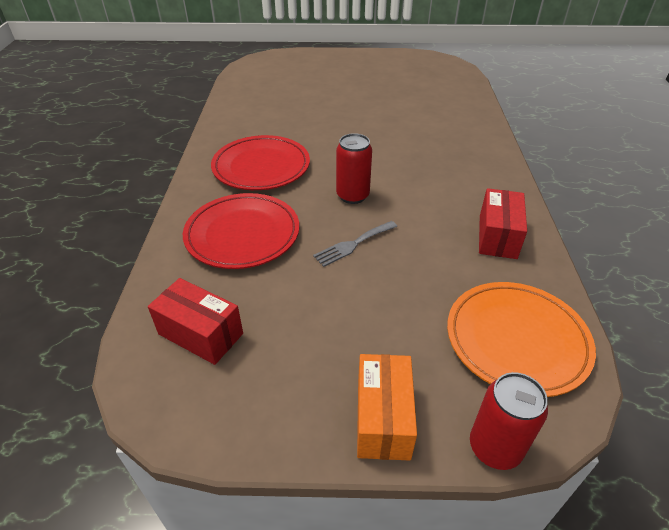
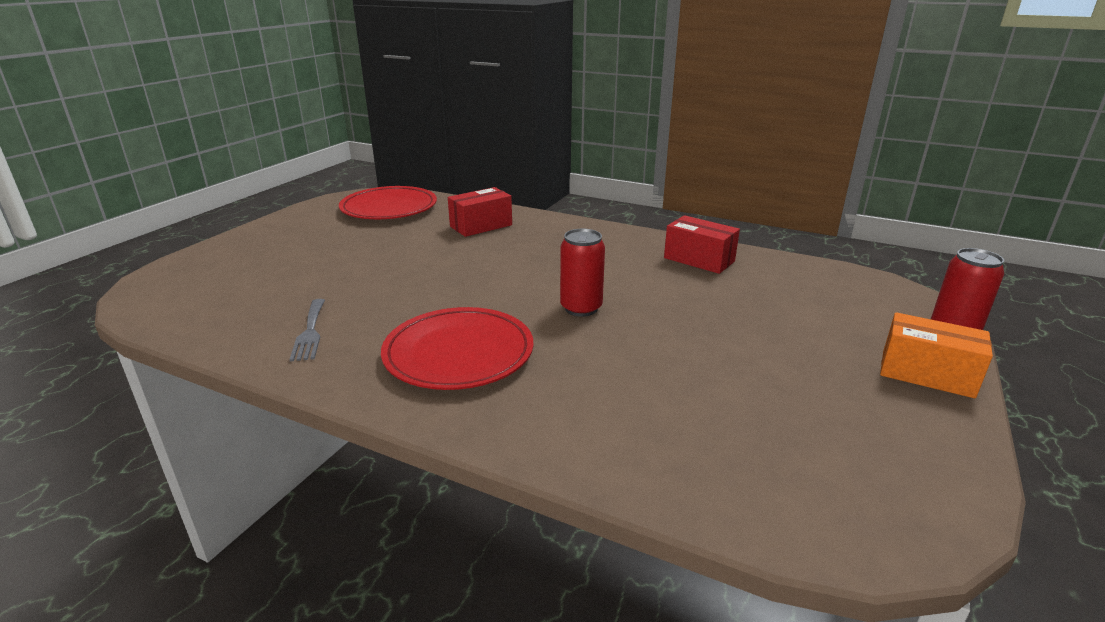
camera: 65 degrees left, 15 degrees down
(201, 334) = (792, 469): red box -> red box (481, 226)
(242, 234) = (605, 398): red plate -> red plate (389, 208)
(353, 244) = (671, 329): grey fork -> grey fork (310, 332)
(516, 340) = (836, 290): orange plate -> none

